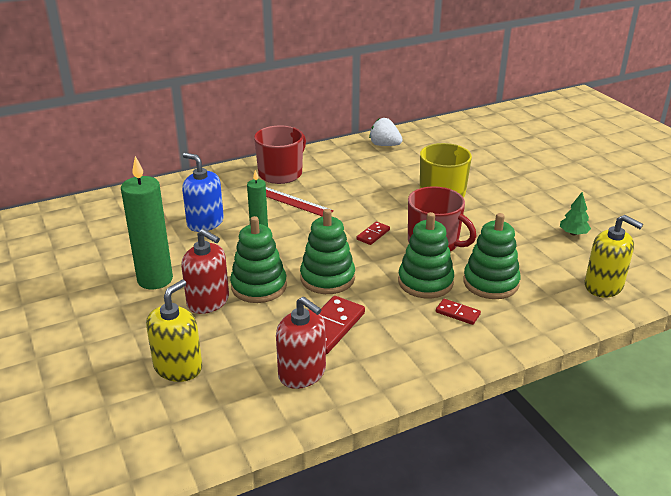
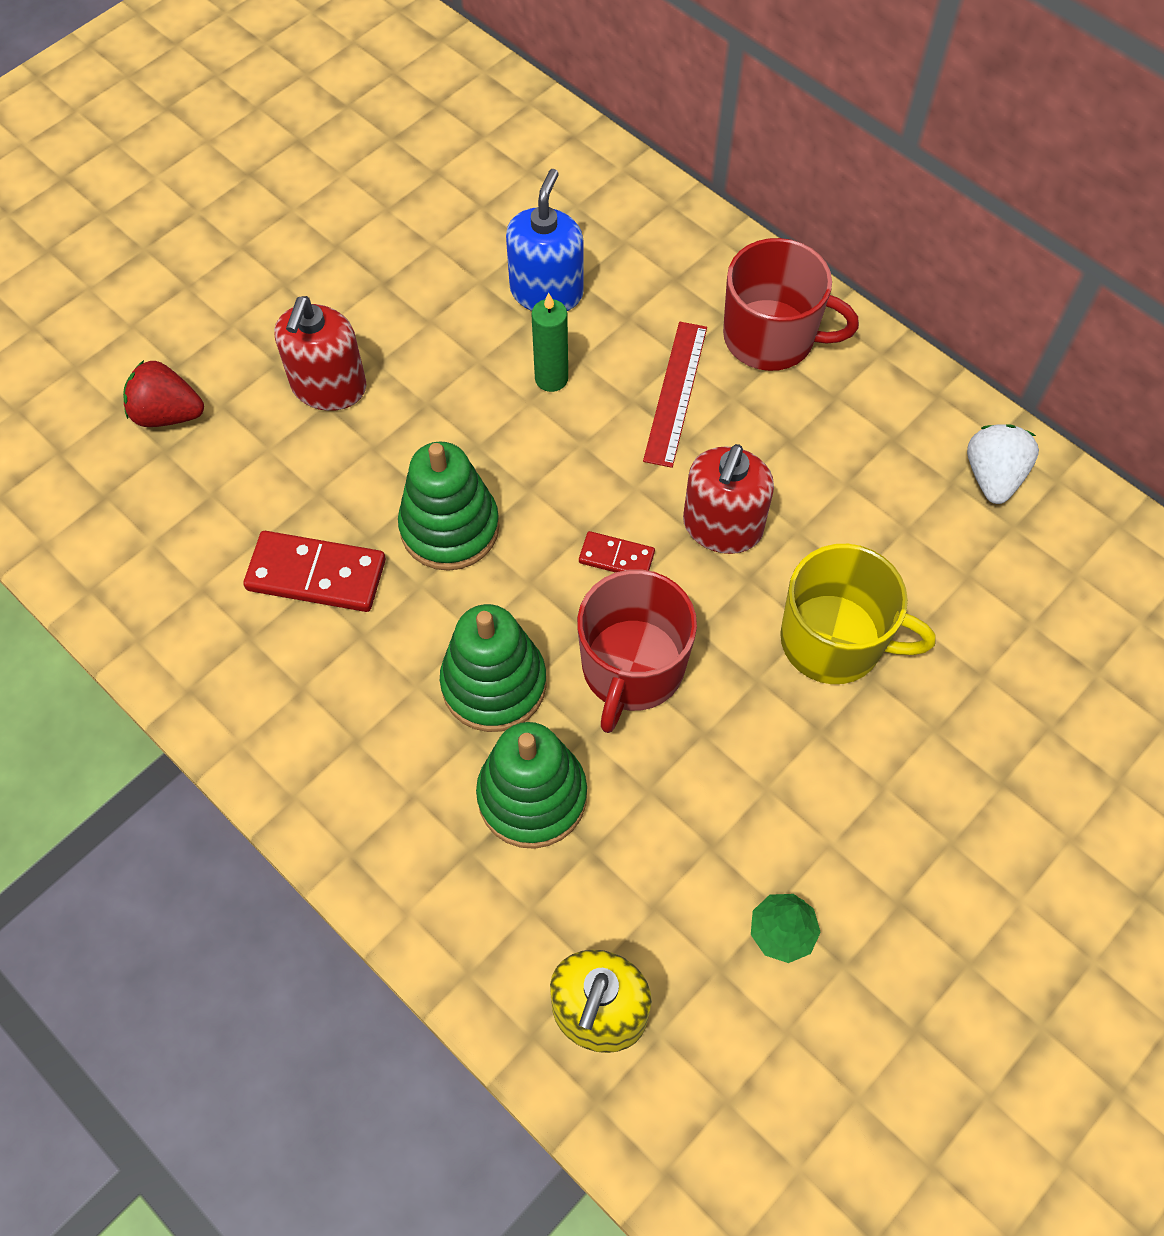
camera: 70 degrees right, 30 degrees up
(155, 279) = (360, 296): green candle -> none
(178, 367) = (168, 414): yellow soap dispenser -> red strawberry
(259, 286) = (391, 438): green stacking toy -> none
(302, 373) = (197, 572): red soap dispenser -> red soap dispenser (722, 526)
(457, 313) = (418, 758): red domino -> none

